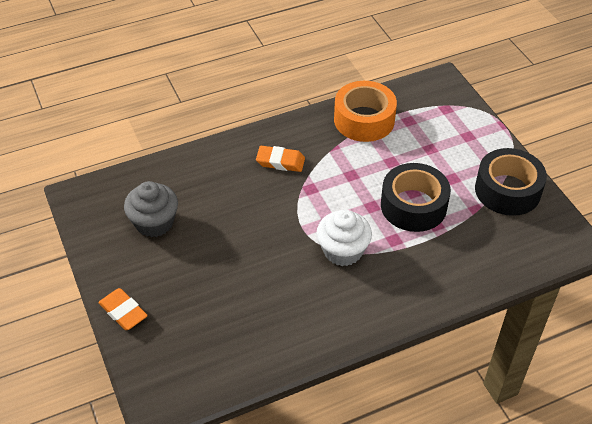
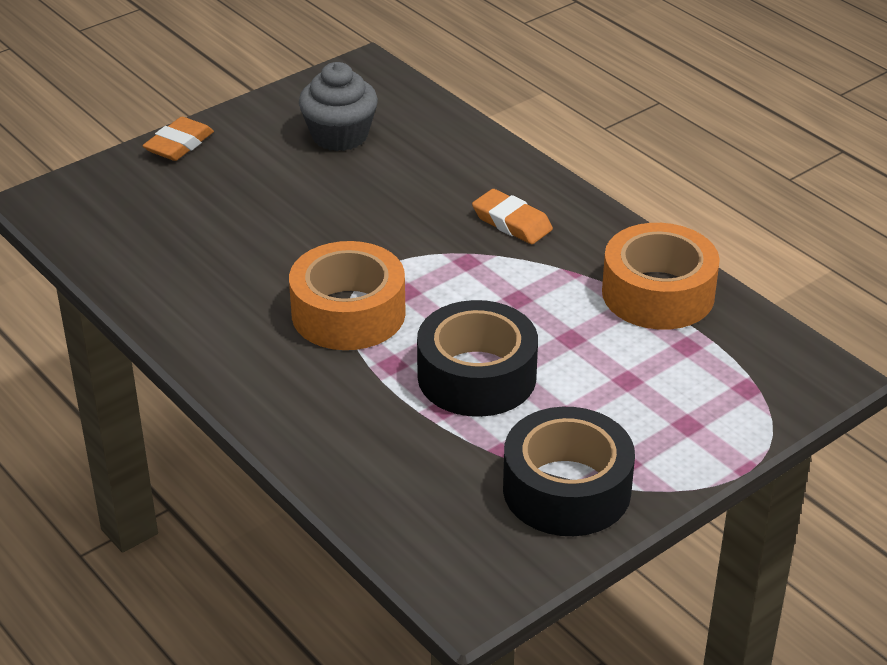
camera: 75 degrees right, 10 degrees down
(280, 161) = (512, 222): orange eraser -> orange eraser turned 45 degrees counterclockwise
(343, 251) = (348, 313): white cupcake -> orange tape

